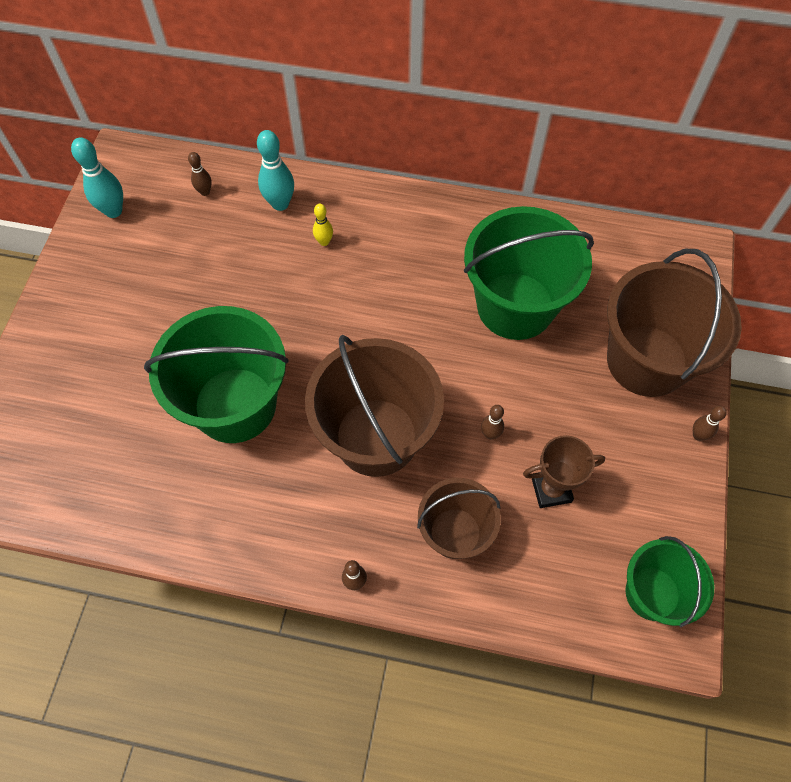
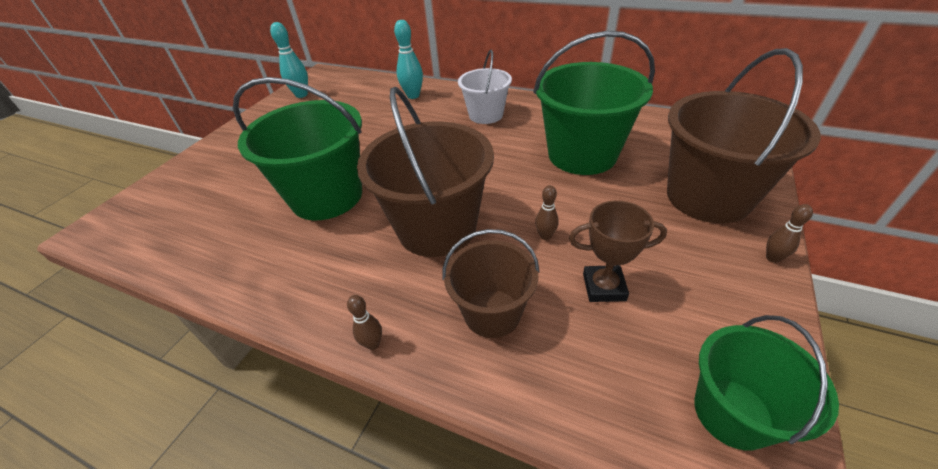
camera: 15 degrees right, 20 degrees down
(205, 192) = (365, 89): brown bowling pin -> none
(324, 242) = (437, 114): yellow bowling pin -> none
(389, 239) = (486, 115): none -> white bucket

